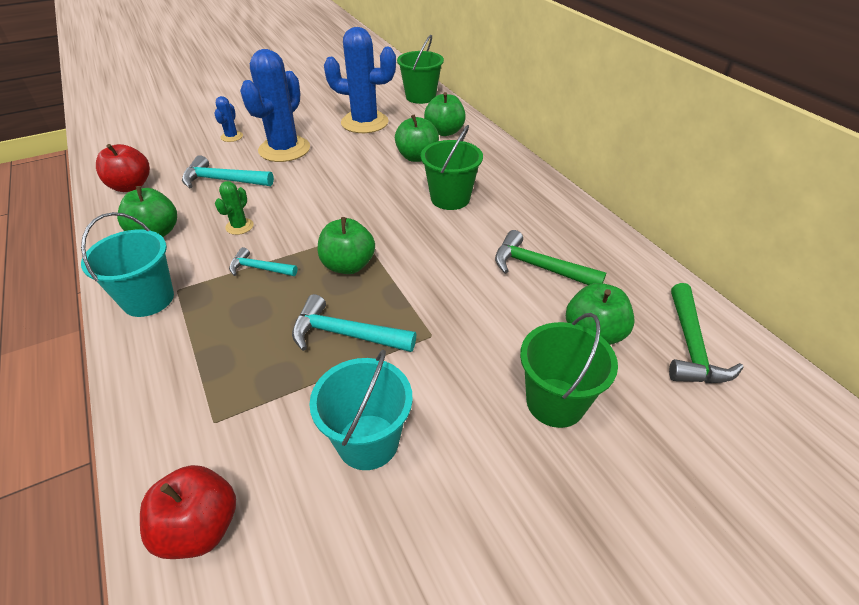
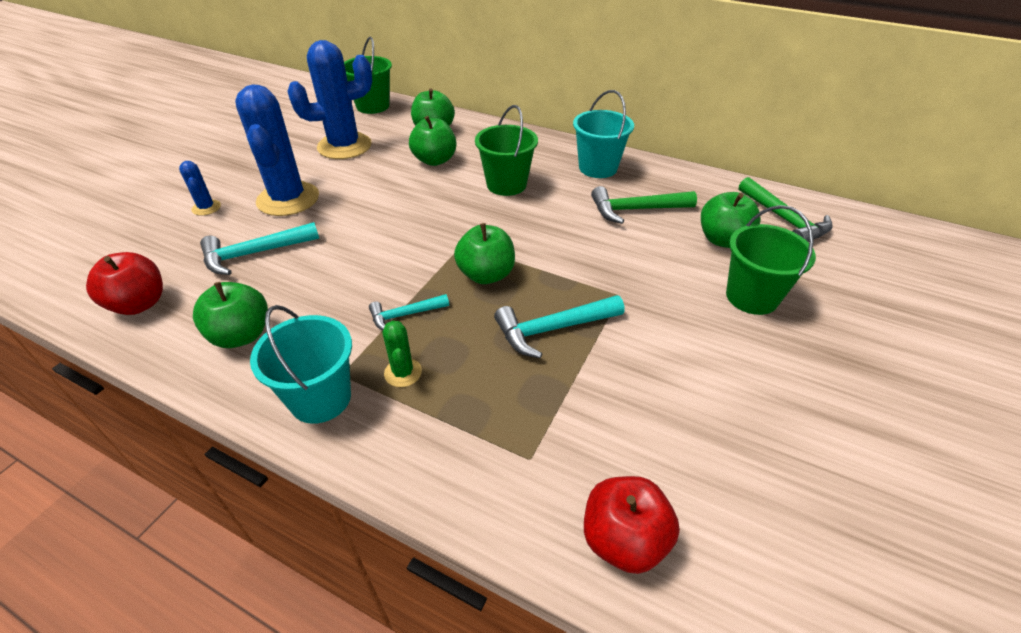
camera: 35 degrees left, 0 degrees up
(239, 226) = (333, 288): green cactus -> green cactus (403, 373)
(368, 441) = (667, 395): turquoise bucket -> turquoise bucket (598, 168)

